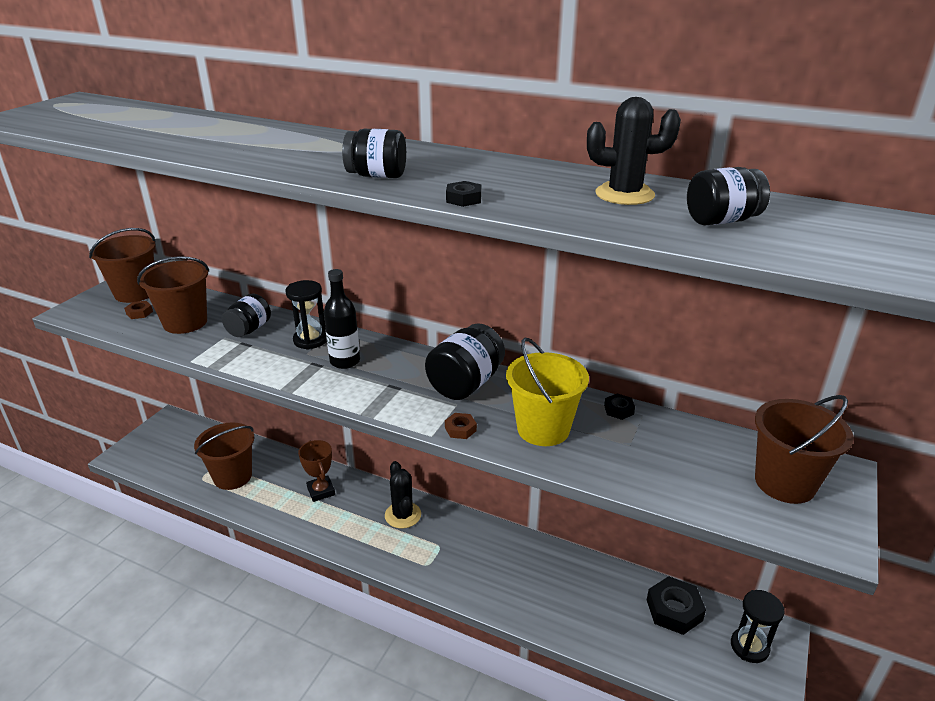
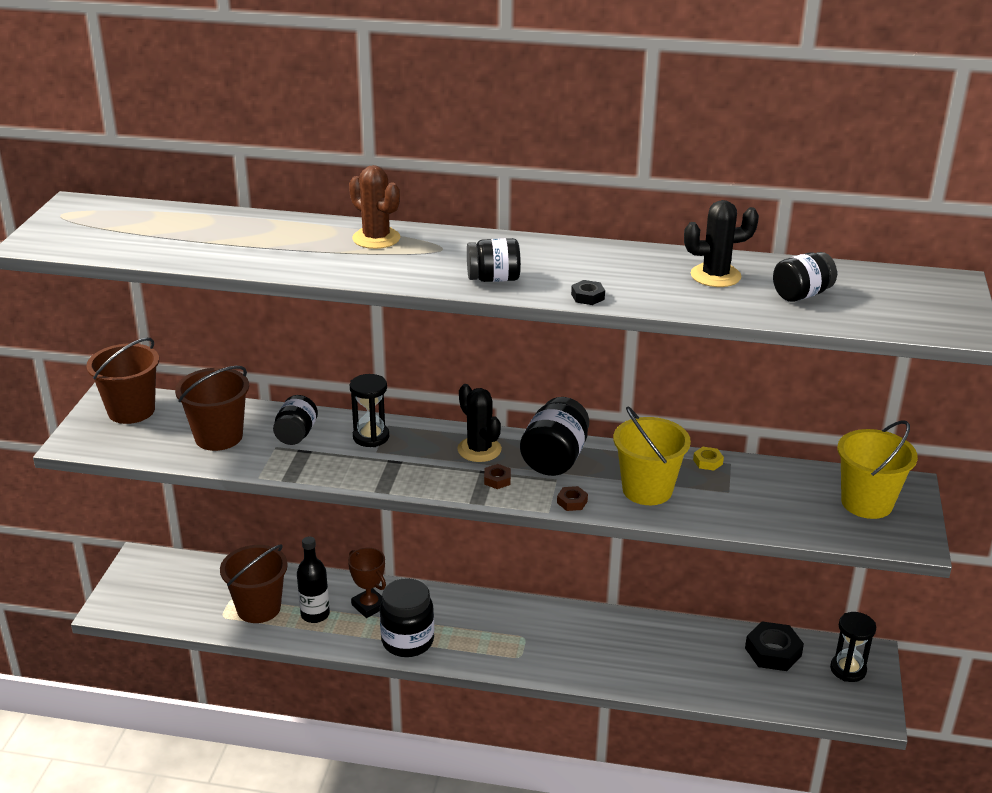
camera: 15 degrees left, 0 degrees up
(139, 313) = (156, 433): brown nut -> brown nut (497, 480)
(296, 137) = (376, 238): none -> brown cactus
(337, 530) = (407, 641): none -> black jar
(345, 361) = (422, 454): black bottle -> black bottle (315, 614)
(403, 515) = (471, 614): black cactus -> black cactus (479, 449)
(619, 410) = (708, 462): black nut -> yellow nut
(785, 483) = (866, 503): brown bucket -> yellow bucket

